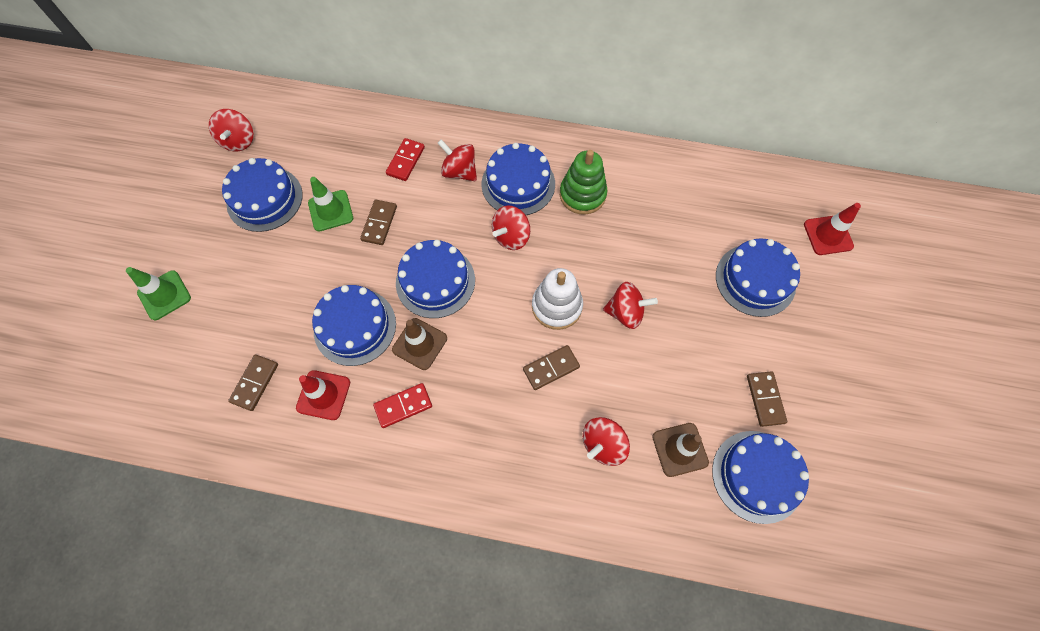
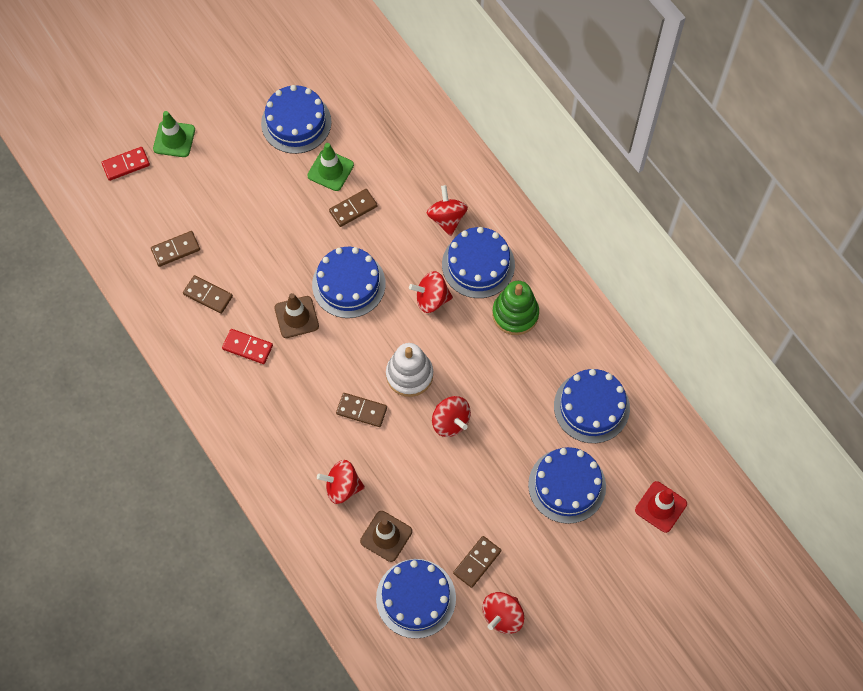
camera: 45 degrees right, 0 degrees up
(239, 141) = (319, 60): red spinning top -> red spinning top (502, 616)
(323, 395) = (208, 295): red traffic cone -> brown domino
(355, 326) = (268, 268): blue cake -> blue cake (591, 407)
(405, 161) = (417, 176): red domino -> red domino (126, 164)

